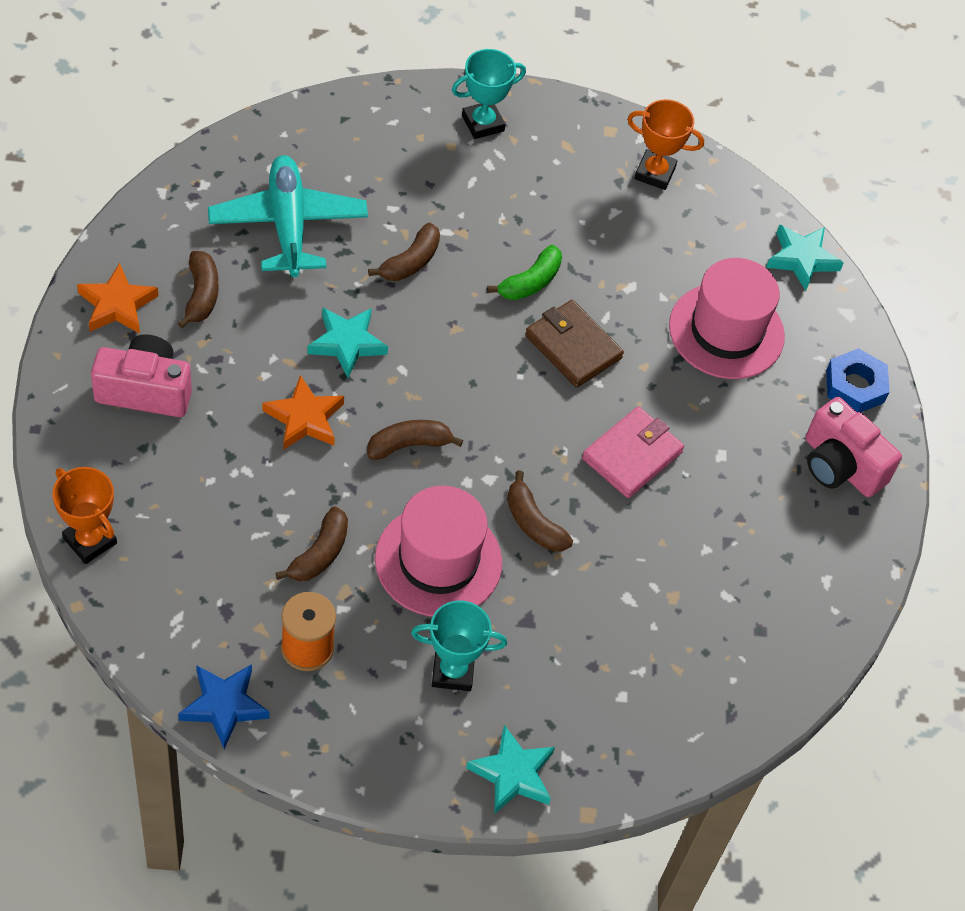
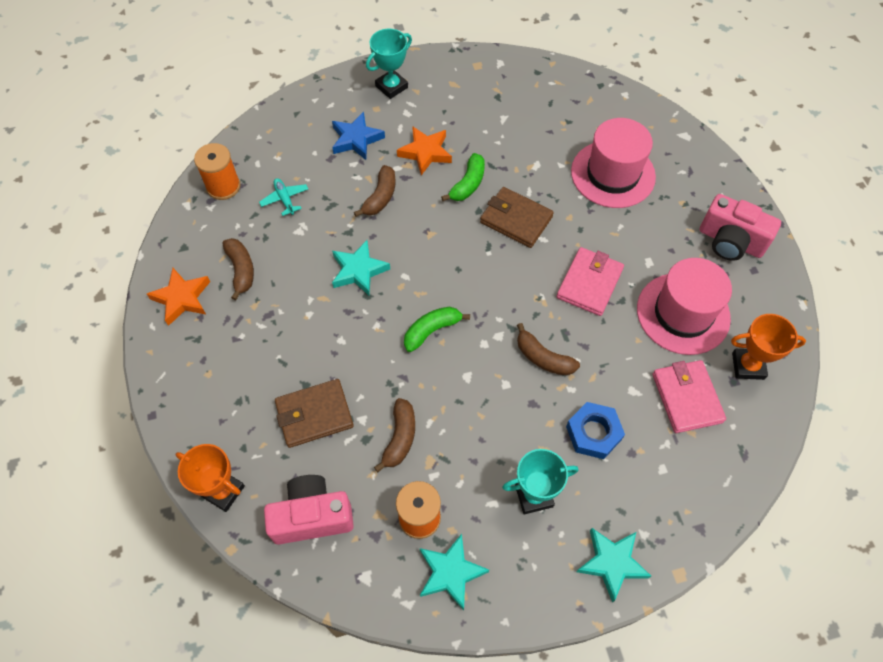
camera: 10 degrees left, 5 degrees up
(145, 390) = (225, 356): pink camera -> pink camera (312, 516)
(216, 184) = (223, 186): none -> orange spool
(224, 706) = (374, 591): blue star -> blue star (356, 139)
(227, 493) = (314, 415): none -> brown wallet
(288, 225) = (285, 199): turquoise plane -> turquoise plane, size x0.43
(304, 418) = (349, 337): orange star -> orange star (425, 152)
(408, 445) = (431, 330): brown banana -> green banana
(438, 561) = (488, 411): pink hat -> pink hat (683, 313)
(655, 173) = (518, 83): orange trophy -> orange trophy (748, 366)
(691, 629) = (687, 398): none -> pink wallet
(802, 259) = (639, 109): turquoise star -> turquoise star (450, 573)
(855, 386) = (713, 183): blue nut -> blue nut (593, 433)

